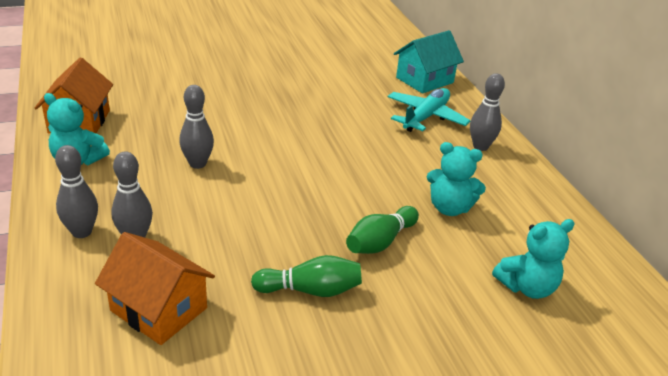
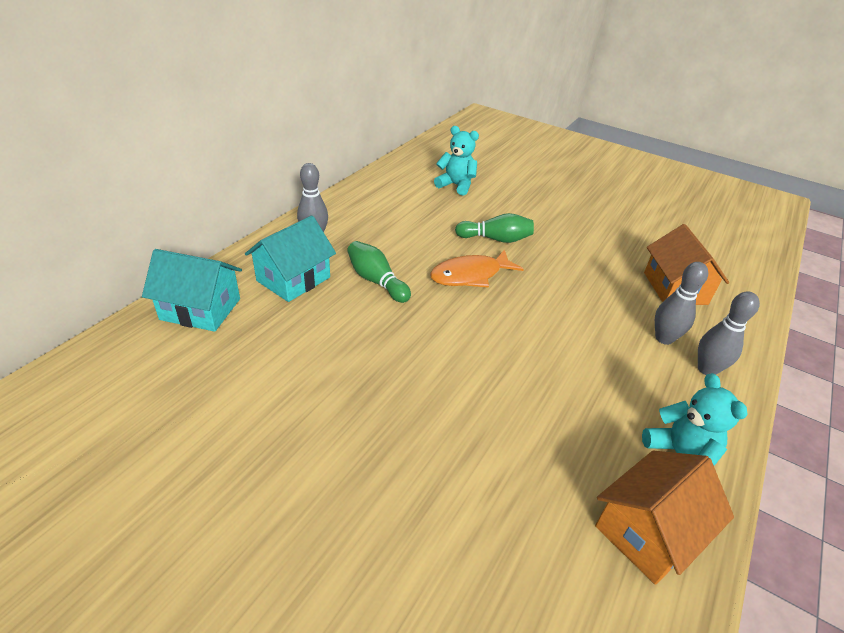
camera: 130 degrees left, 5 degrees up
(197, 164) = (556, 370): grey bowling pin -> none
(310, 290) = (572, 246): green bowling pin -> green bowling pin (376, 281)
(341, 191) = (470, 275): none -> orange fish
(426, 117) = (293, 279): turquoise plane -> turquoise house
(449, 208) = (420, 226): turquoise teddy bear -> none

